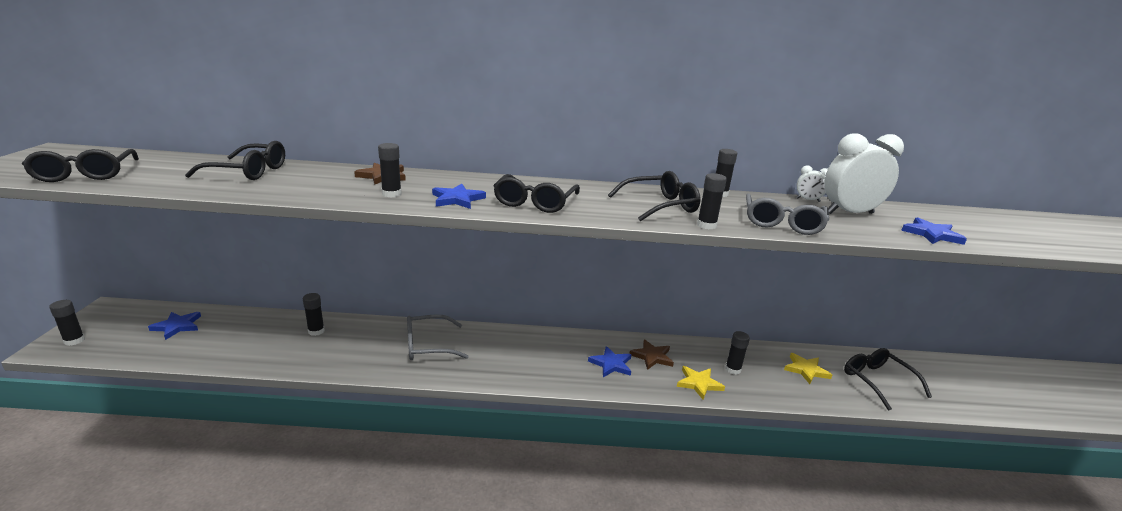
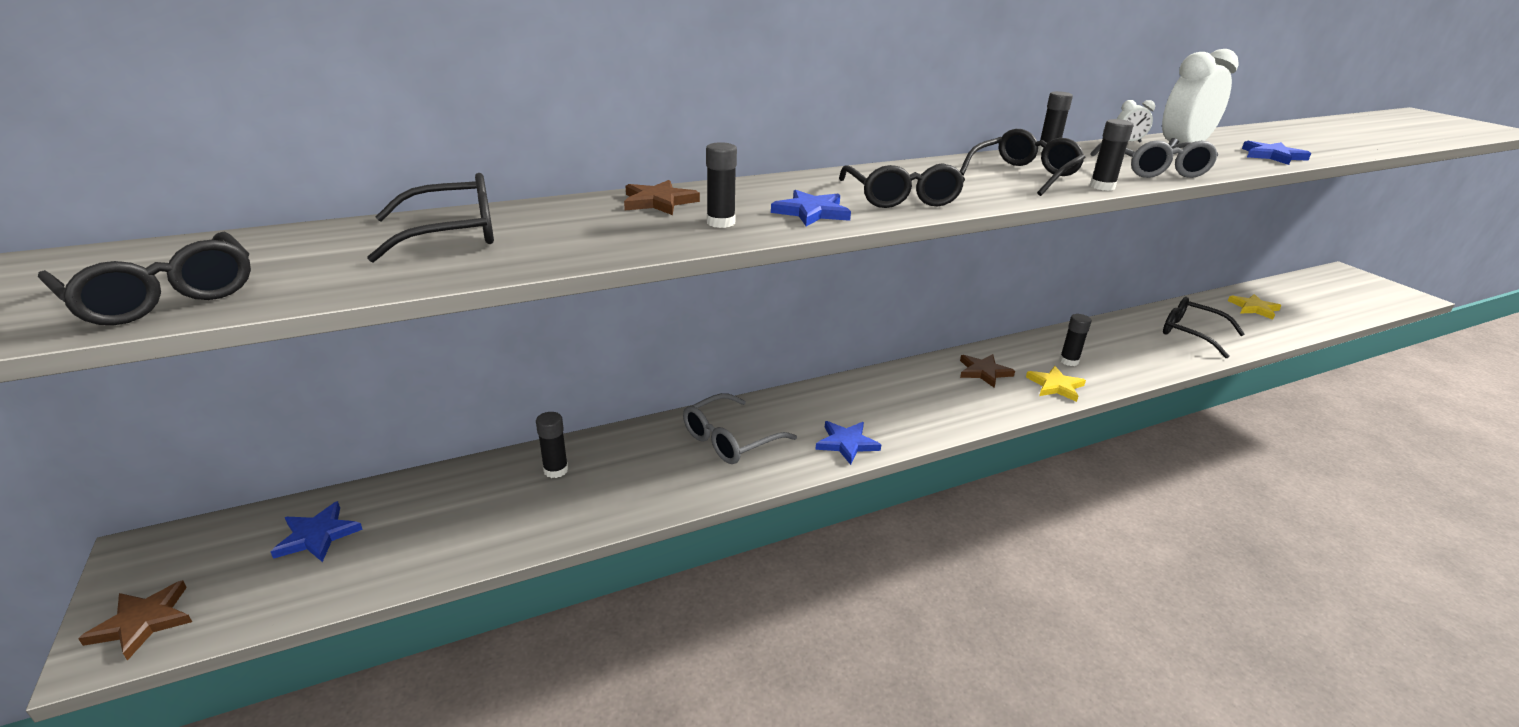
camera: 25 degrees left, 5 degrees up
(74, 340) = (143, 622): black glue stick -> brown star
(611, 364) = (954, 393): blue star -> blue star (846, 443)
(806, 370) = (1127, 341): yellow star -> yellow star (1254, 308)

